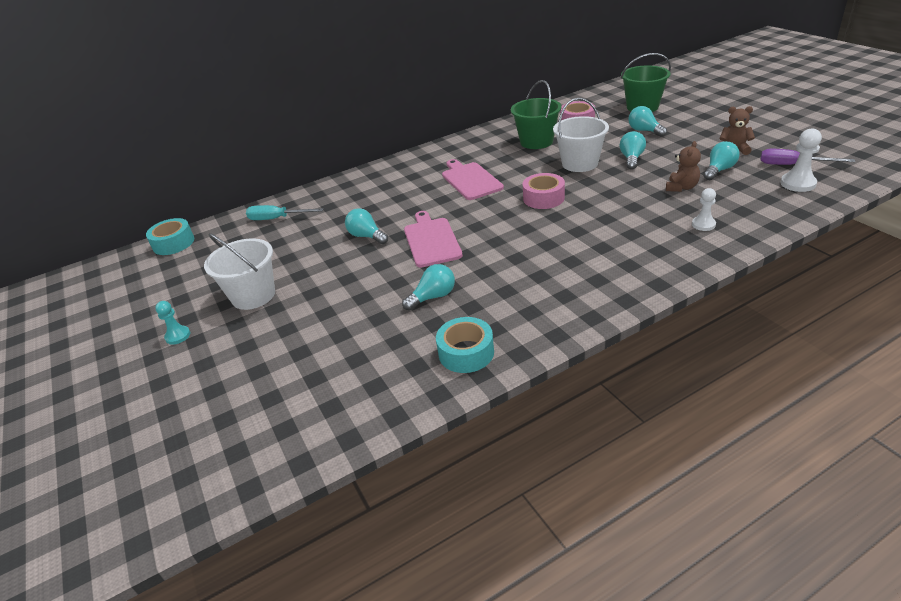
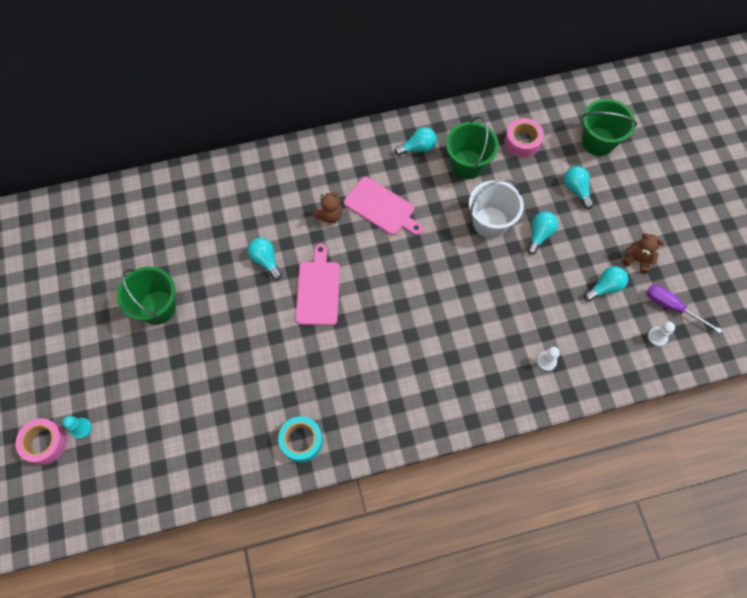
camera: 10 degrees right, 30 degrees up
(173, 243) = (98, 201): turquoise tape -> none
(178, 336) = (93, 336): turquoise pawn -> turquoise pawn (81, 428)
(253, 295) = (157, 307): white bucket -> green bucket
(277, 219) = (194, 199): turquoise screwdriver -> none
(433, 297) = (297, 367): turquoise light bulb -> turquoise light bulb (418, 148)
(470, 180) = (381, 207): pink cutting board -> pink cutting board turned 135 degrees clockwise
(543, 198) = (434, 266): pink tape -> pink tape (45, 443)
(681, 187) = (558, 300): brown teddy bear -> brown teddy bear (329, 215)
(798, 184) = (657, 337): white pawn -> white pawn, size x0.66

